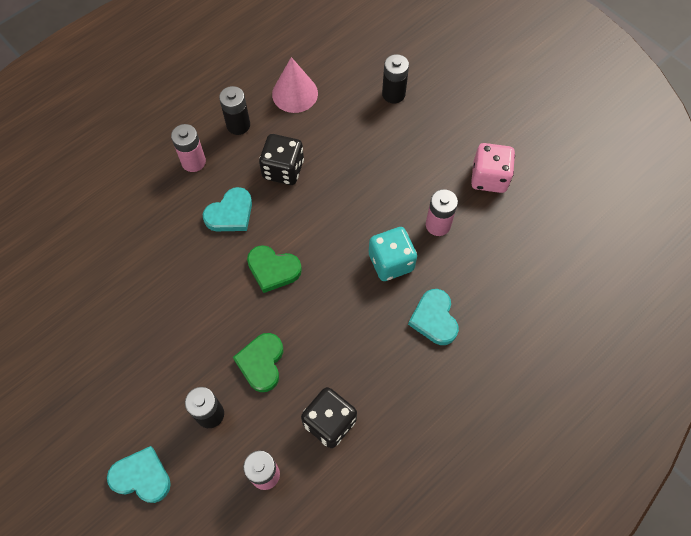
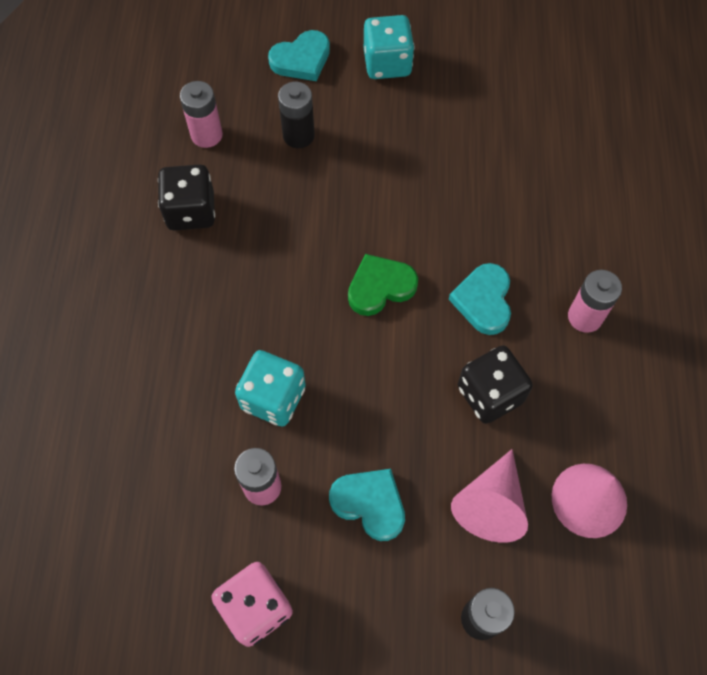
camera: 135 degrees right, 0 degrees up
(95, 415) = (387, 63): none -> turquoise dice
(238, 125) = (596, 399): black battery -> none
(261, 363) = (299, 204): green heart -> none
(339, 127) = (491, 504): none -> pink cone
(434, 319) = (175, 380): turquoise heart -> turquoise heart (369, 504)

